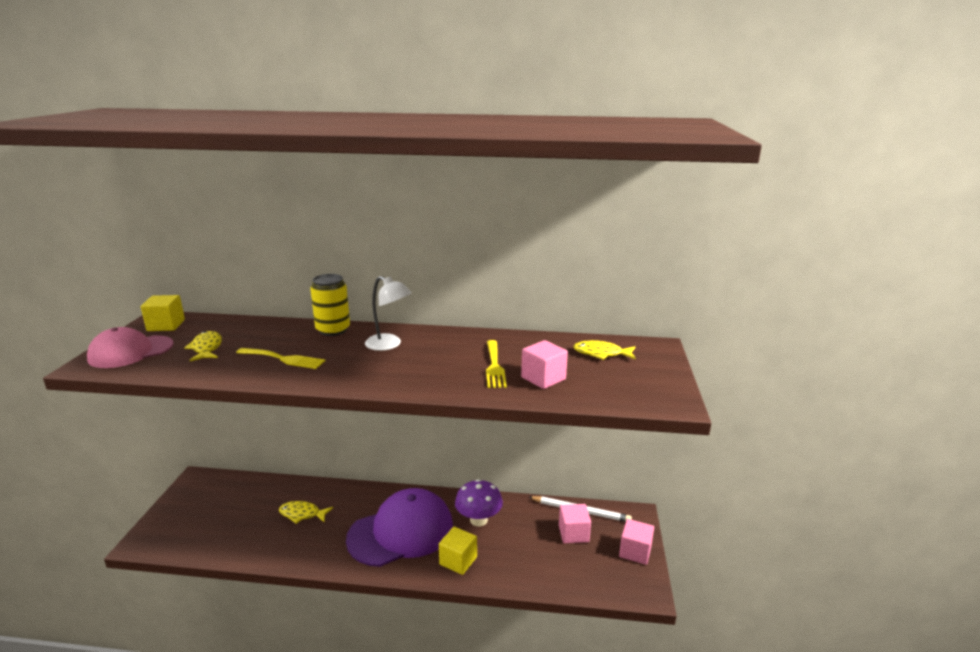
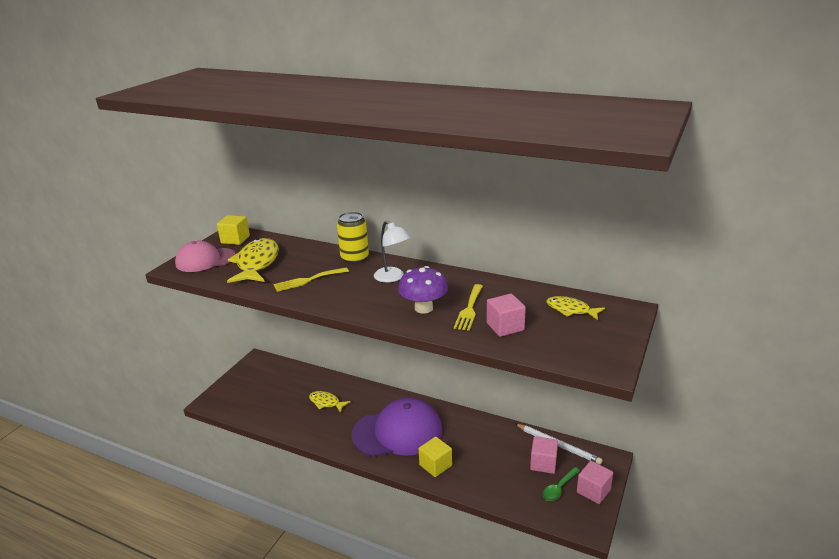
camera: 20 degrees right, 5 degrees up
(206, 348) = (257, 263): yellow fish -> yellow fish, size x1.79
(284, 359) = (308, 280): yellow fork -> yellow fork turned 120 degrees clockwise
(478, 520) = (464, 435): purple mushroom -> purple mushroom (423, 308)
(600, 557) = (559, 488): none -> green spoon

